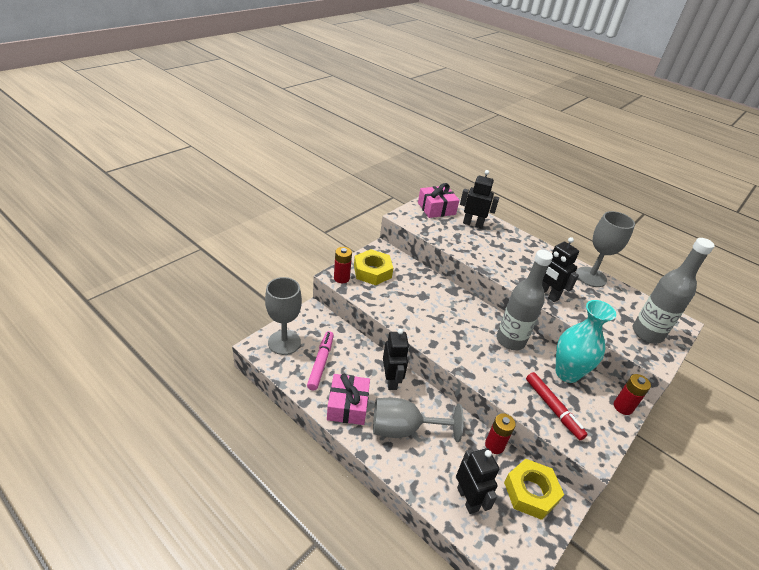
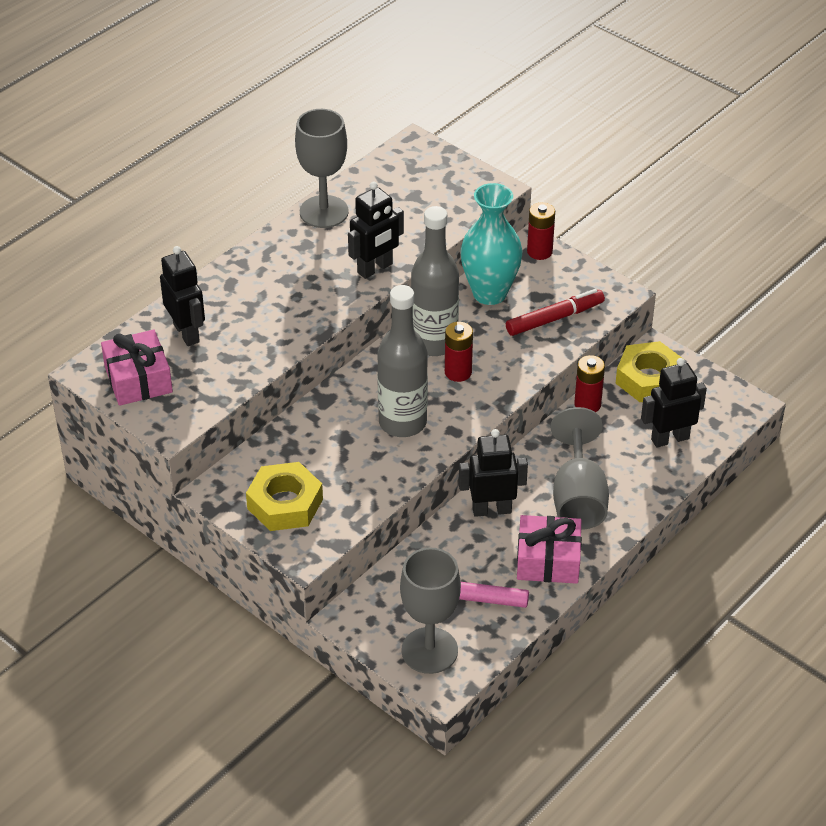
camera: 85 degrees left, 5 degrees up
(341, 278) = (309, 546): red battery -> red battery (458, 372)
(473, 224) = (187, 333): black robot -> black robot turned 135 degrees clockwise
(647, 333) = (443, 183): grey bottle -> grey bottle (402, 422)

